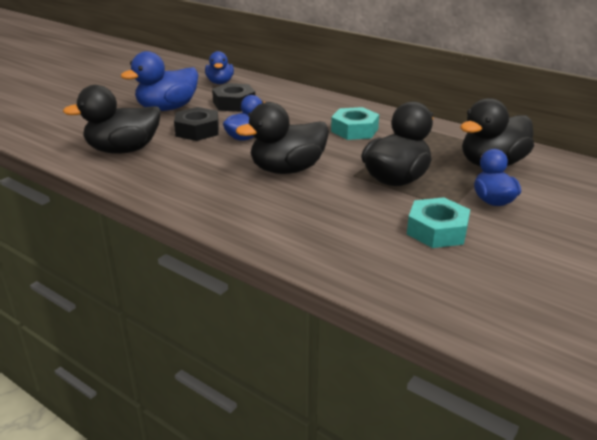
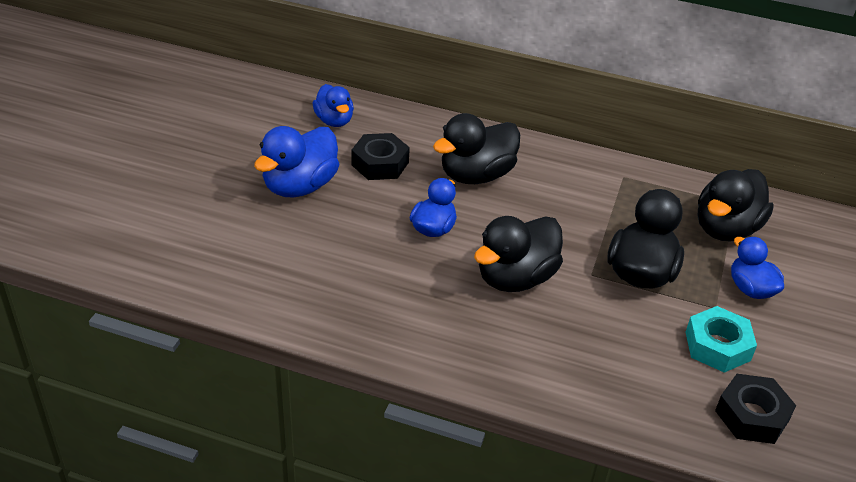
camera: 20 degrees left, 10 degrees up
(123, 150) = (299, 278): black duck -> black duck (476, 175)
(197, 130) = (367, 225): black nut -> black nut (752, 415)
(354, 130) = (553, 193): turquoise nut -> none

